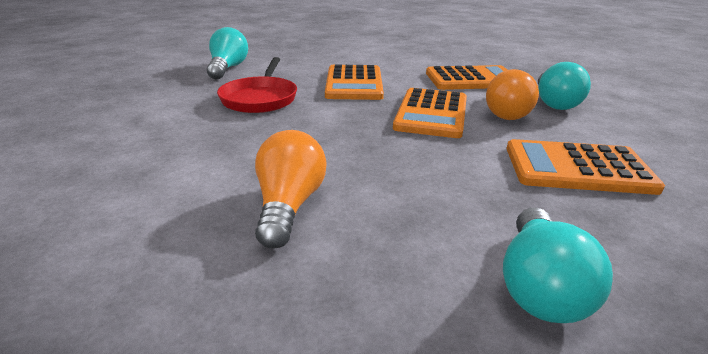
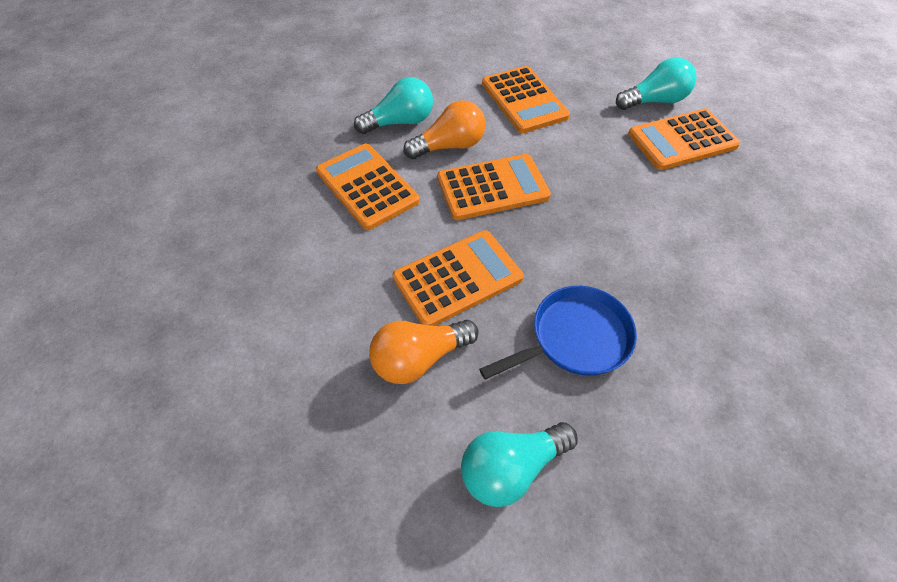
camera: 120 degrees left, 25 degrees up
(260, 98) = (575, 338): red pan -> blue pan
(289, 206) = (700, 204): orange light bulb -> orange light bulb (419, 358)
(412, 258) = (682, 140): none -> orange calculator

